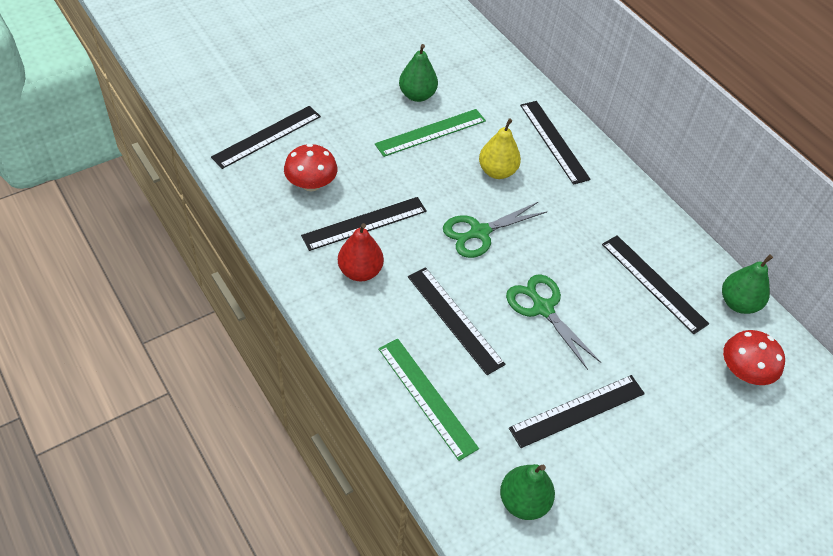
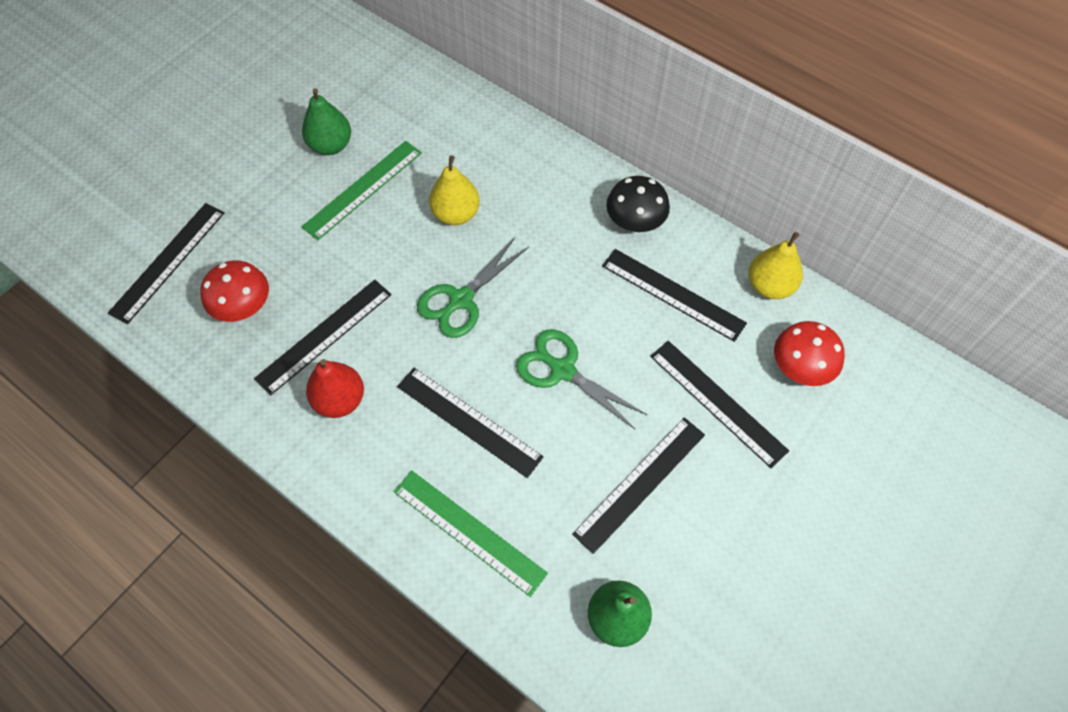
camera: 15 degrees left, 10 degrees up
(553, 141) = (507, 153): black ruler -> black ruler (717, 402)
(640, 221) = (635, 221): none -> black mushroom
(738, 303) = (769, 286): green pear -> yellow pear

